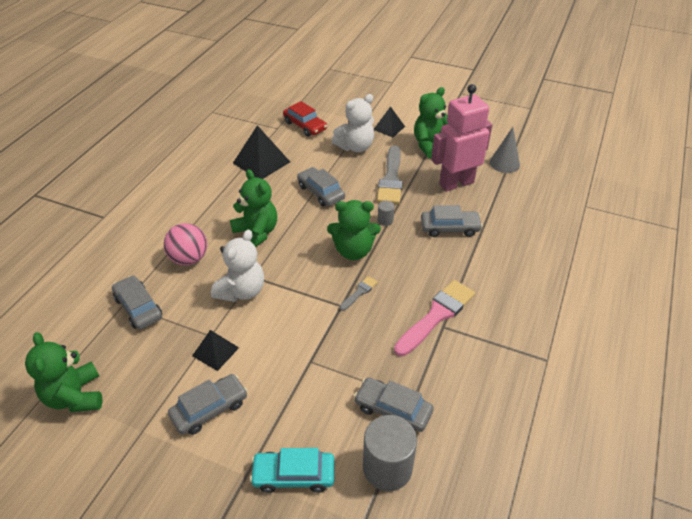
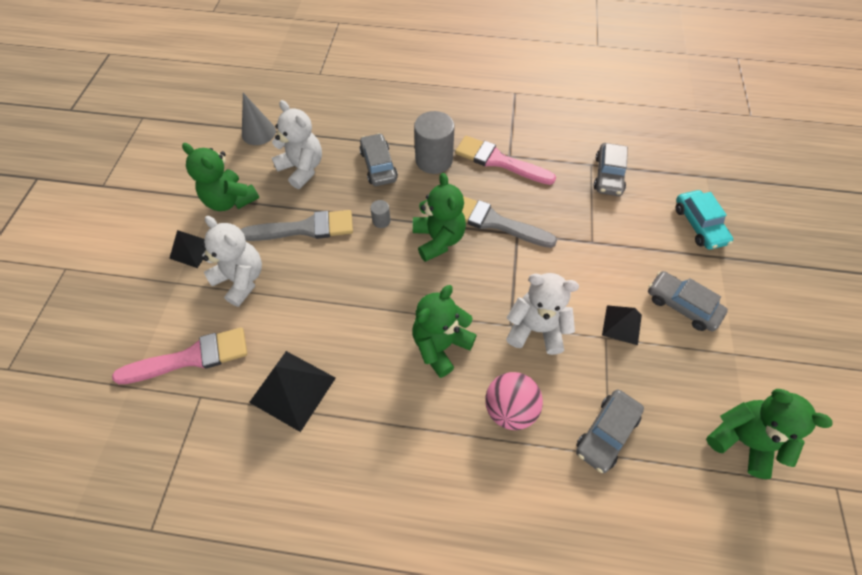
camera: 105 degrees left, 15 degrees up
(75, 396) = (742, 440): green teddy bear -> green teddy bear turned 105 degrees counterclockwise
(305, 126) = (191, 357): red car -> pink brush
(321, 192) = (345, 296): grey car -> none
(359, 292) = (494, 222): grey brush -> grey brush, size x2.11
(387, 468) = (658, 170): grey cylinder -> grey cylinder (434, 160)
(456, 183) = (302, 168): pink robot -> white teddy bear

